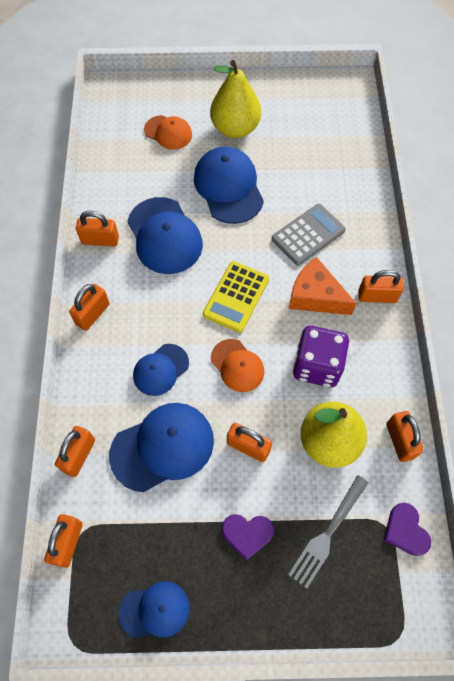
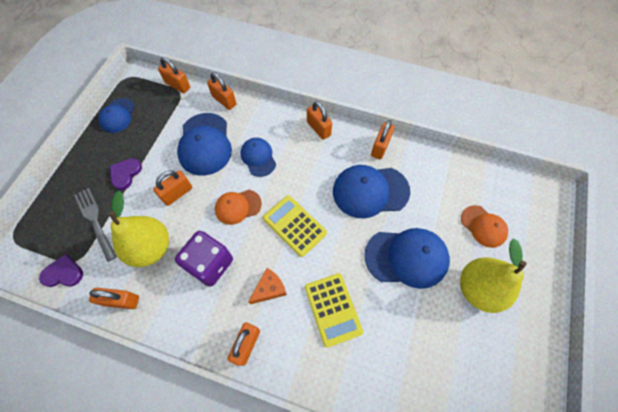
camera: 110 degrees right, 0 degrees up
(168, 132) = (483, 226): orange cap -> orange cap turned 90 degrees counterclockwise
(308, 235) = (333, 309): grey calculator -> yellow calculator
(315, 296) = (269, 289): orange cheese -> orange cheese, size x0.66

